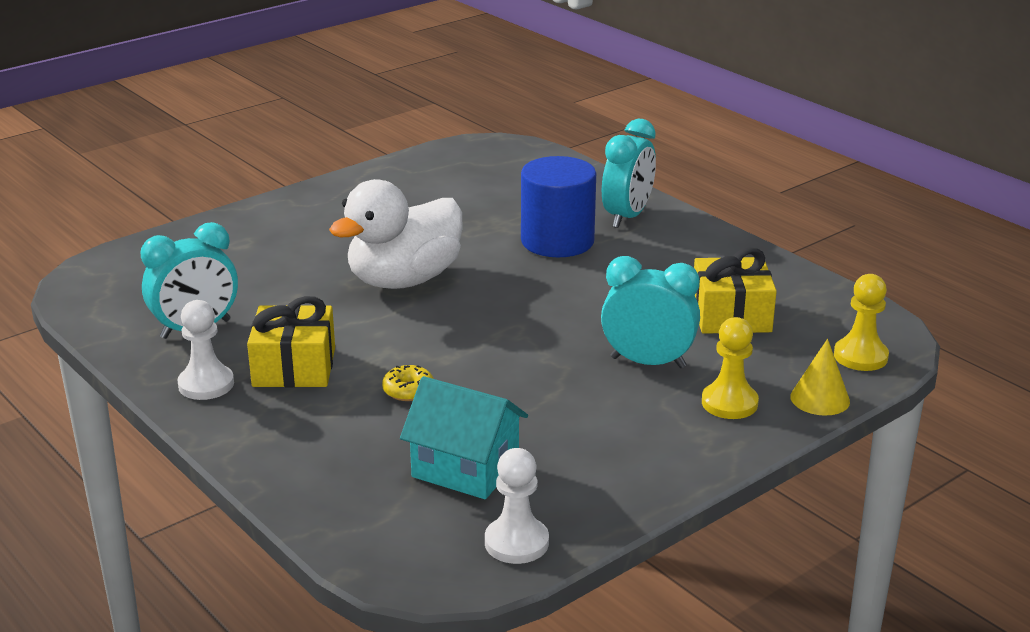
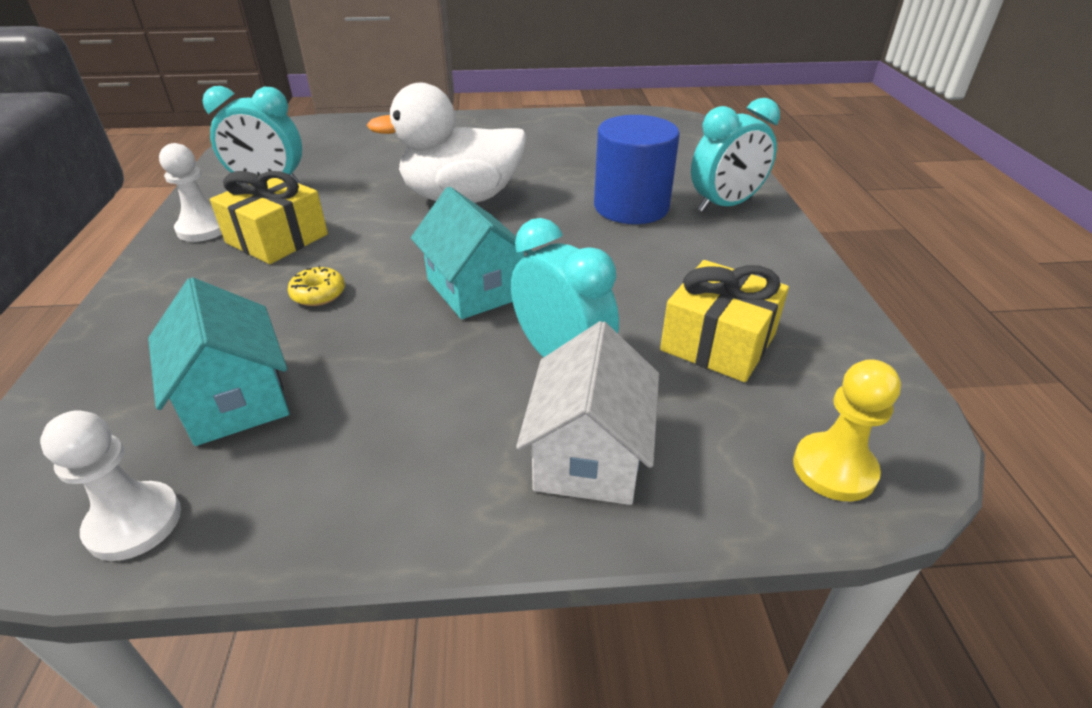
camera: 35 degrees right, 10 degrees up
(524, 342) = (475, 288): none -> turquoise house
(729, 403) = (589, 455): yellow pawn -> white house
(820, 399) = (711, 508): yellow cone -> none

